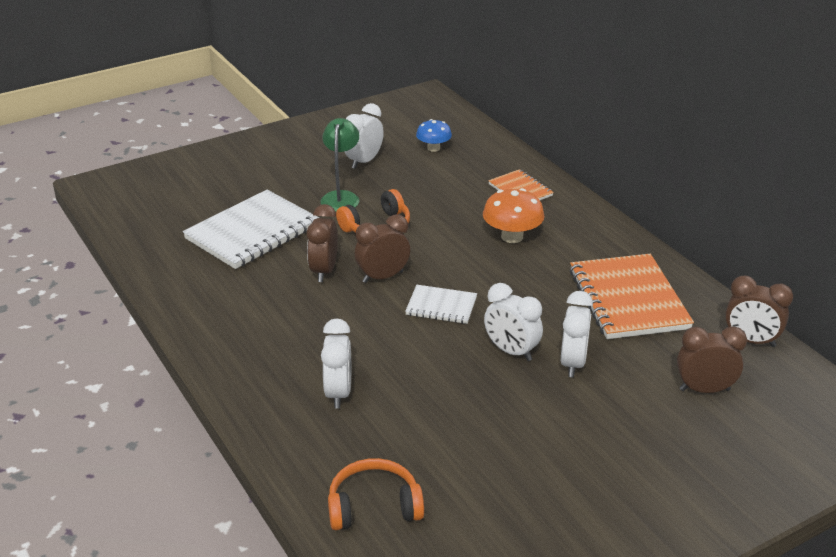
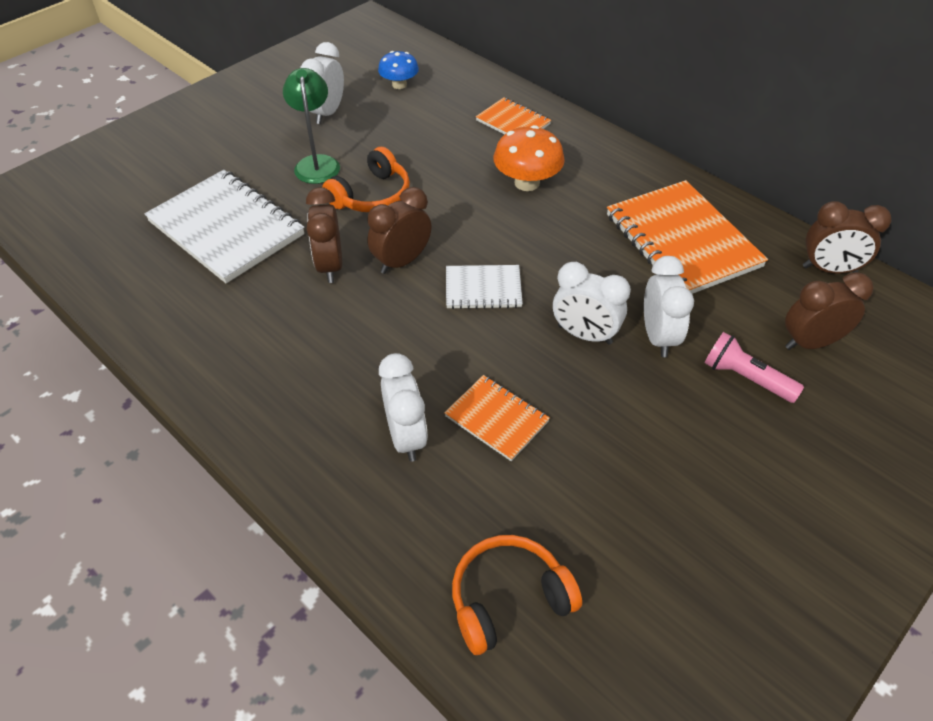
camera: 15 degrees left, 15 degrees up
(252, 232) = (226, 228): white notebook -> white notebook turned 75 degrees counterclockwise
(414, 394) = (497, 419): none -> orange notebook
(634, 404) = (745, 378): none -> pink flashlight

